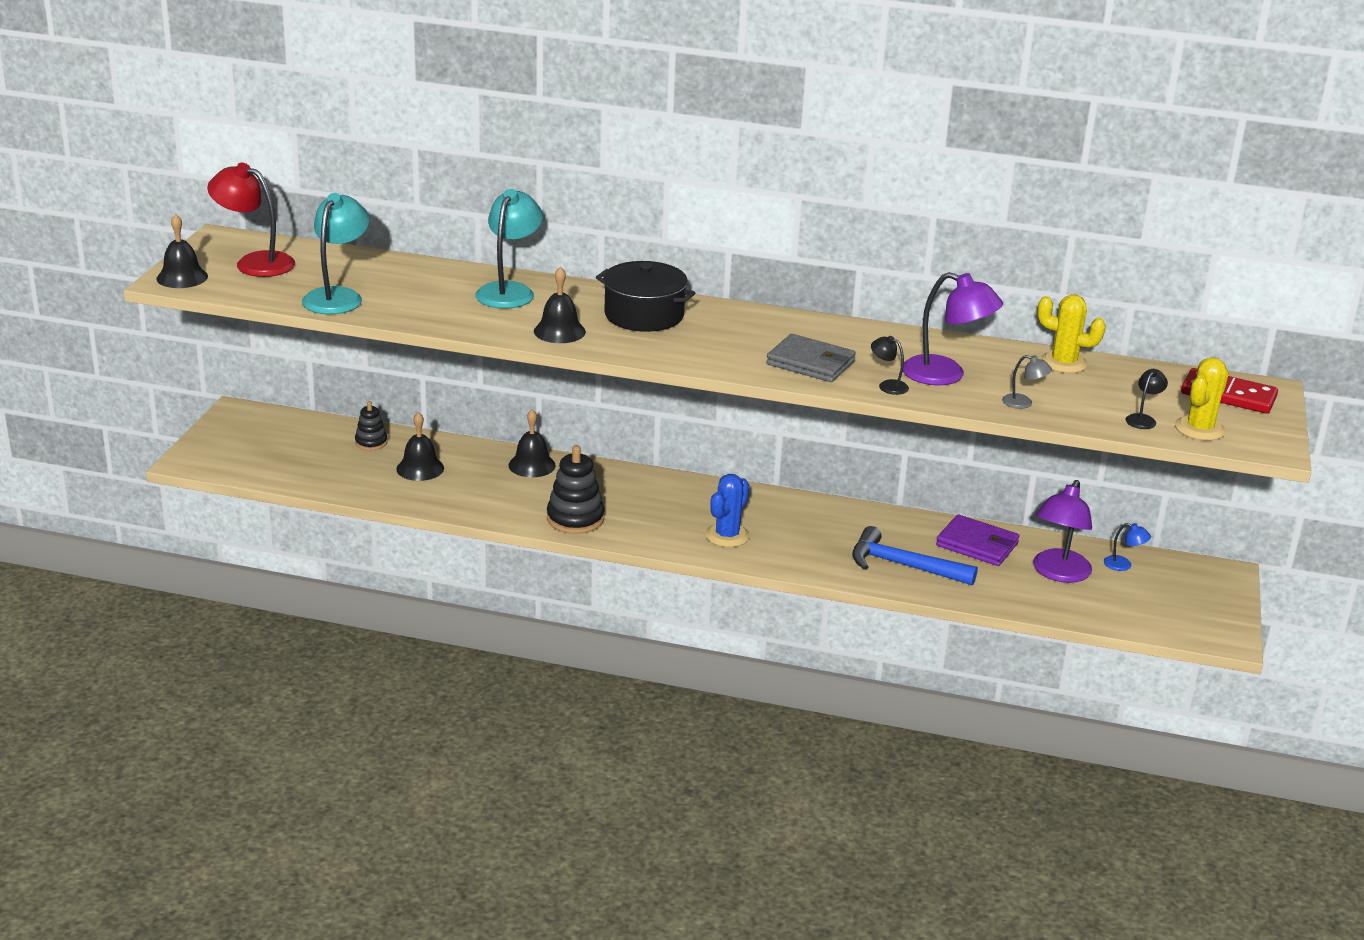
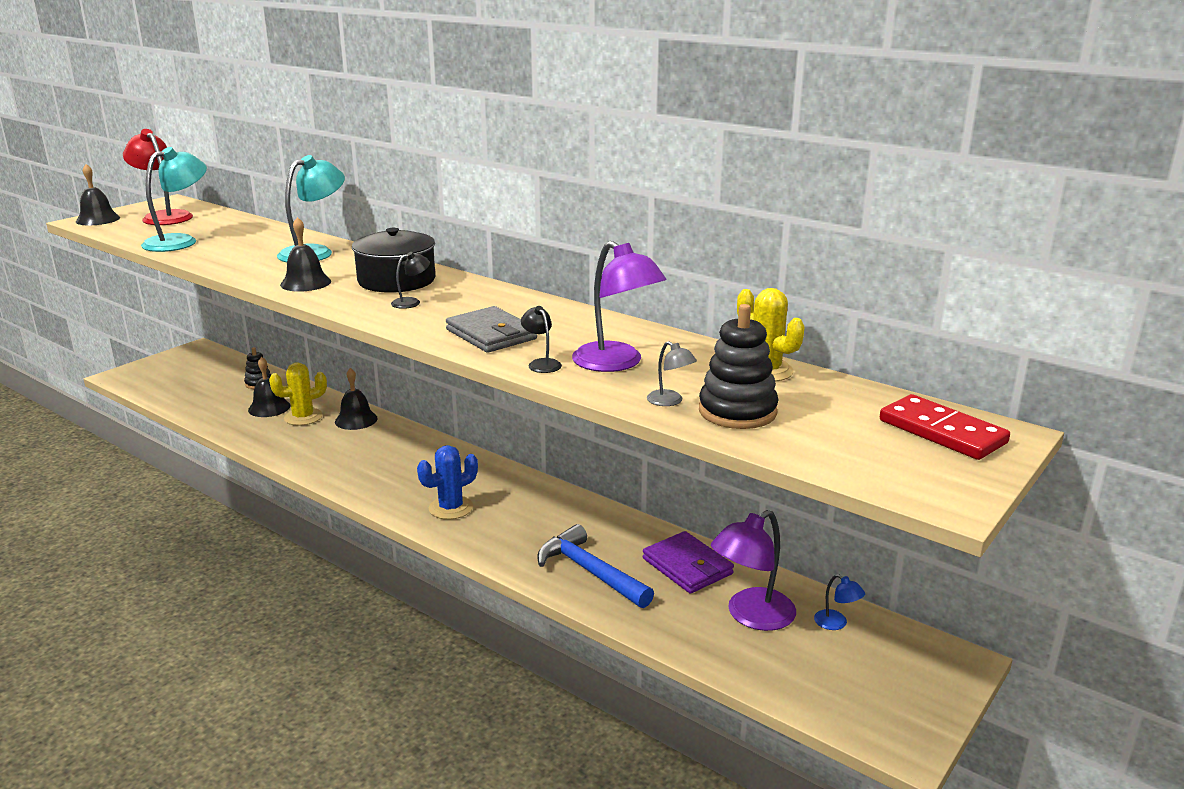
camera: 25 degrees right, 5 degrees down
(575, 519) = (338, 468): black stacking toy -> black stacking toy (737, 411)
(1143, 419) = (800, 439): black lamp -> black lamp (411, 302)
(1199, 429) = (865, 462): yellow cactus -> yellow cactus (303, 417)

